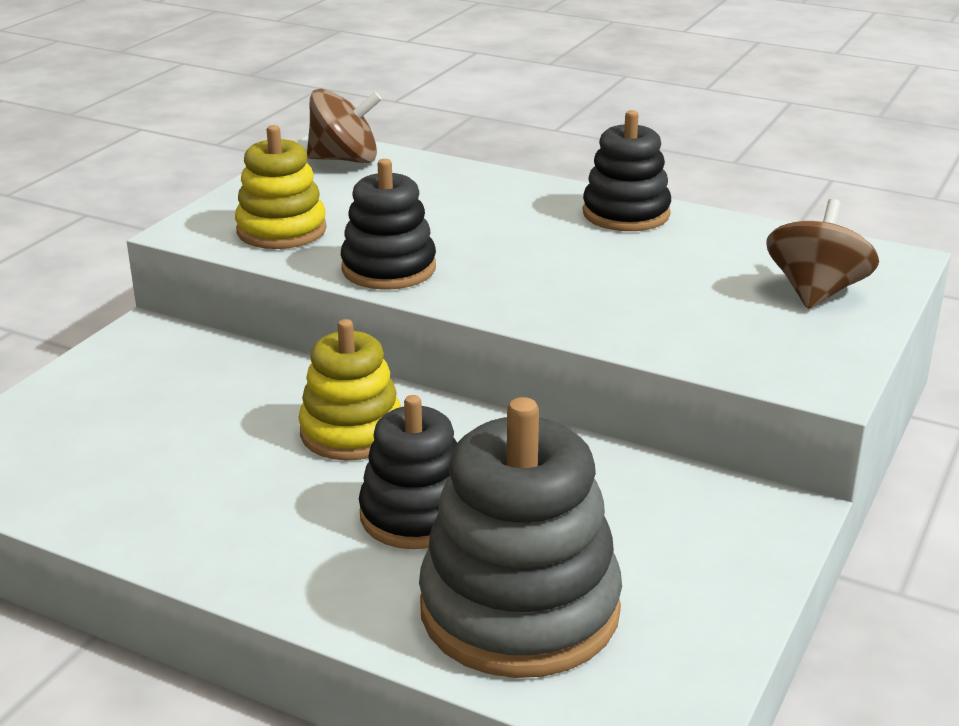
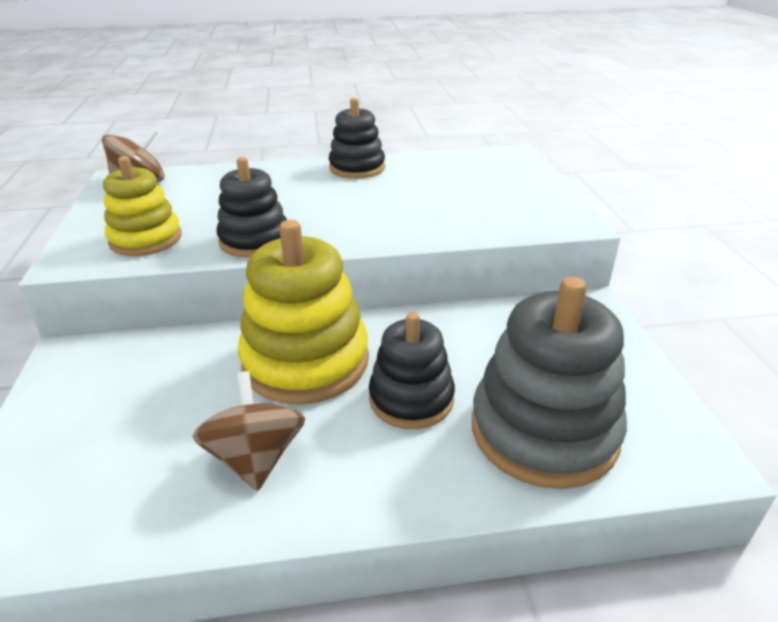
camera: 35 degrees left, 5 degrees up
(351, 432) = (306, 361): yellow stacking toy -> yellow stacking toy, size x1.61
(816, 292) = (505, 179): brown spinning top -> brown spinning top (256, 457)

